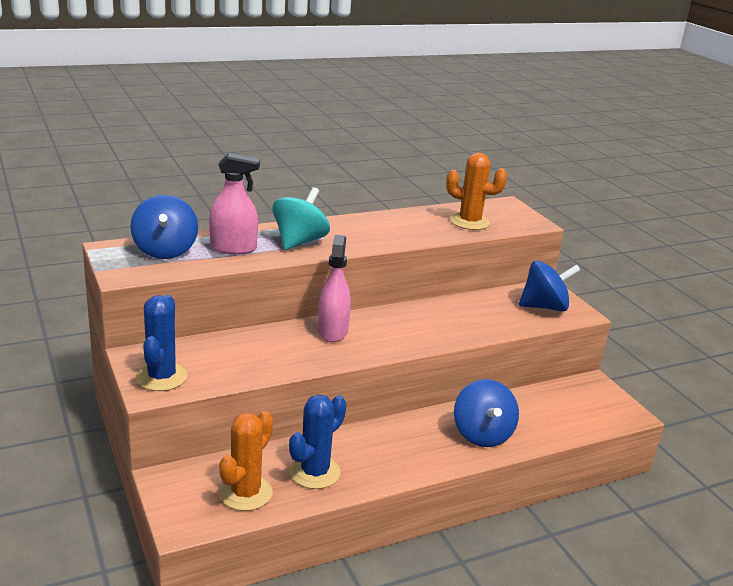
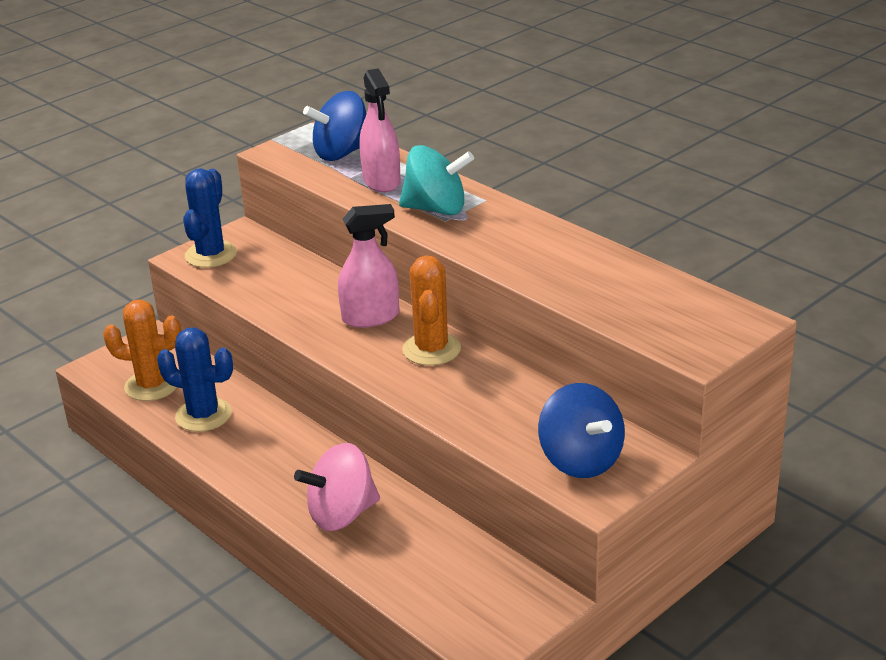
camera: 75 degrees right, 5 degrees up
(161, 377) = (211, 255): blue cactus -> blue cactus turned 60 degrees counterclockwise
(469, 222) = (631, 301): orange cactus -> orange cactus (431, 349)
(482, 434) = (341, 514): blue spinning top -> pink spinning top

